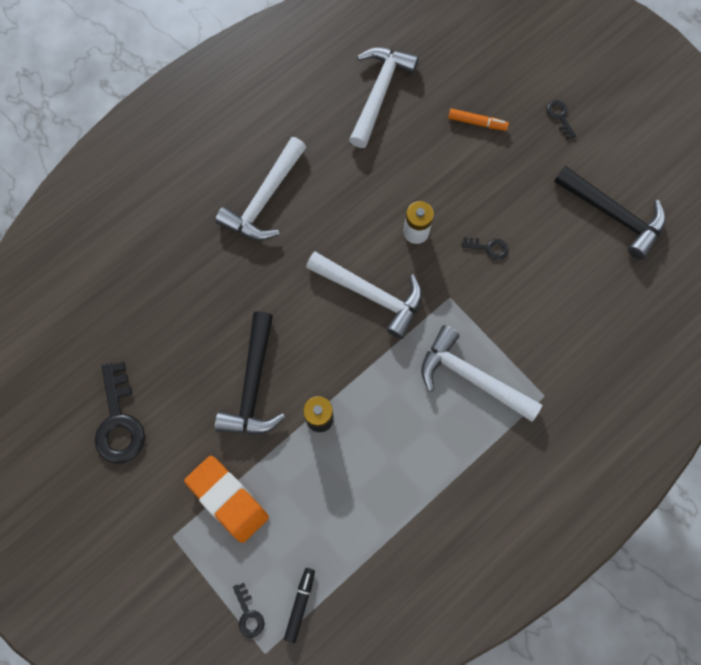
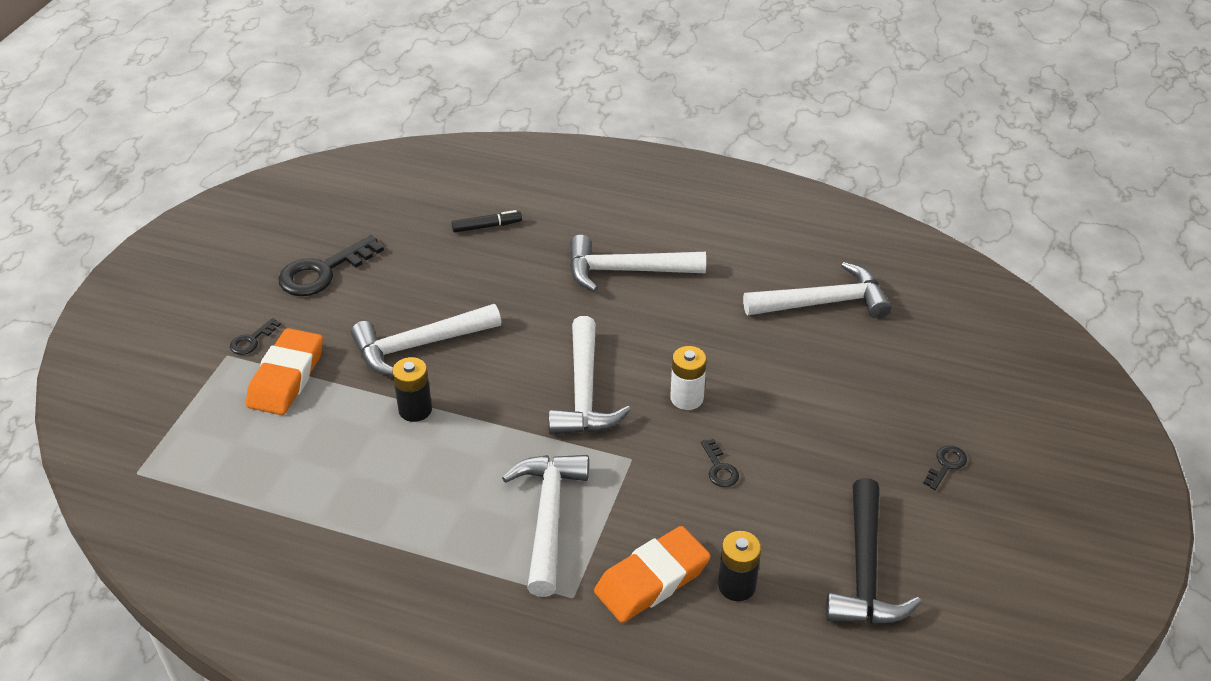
camera: 60 degrees right, 30 degrees down
(248, 614) = (172, 443): black key -> black key (251, 340)
(253, 385) = (419, 345): black hammer -> white hammer
(300, 604) = (201, 478): black marker -> black marker (487, 226)
(477, 122) = (866, 394): orange marker -> none
(556, 340) = (652, 580): none -> orange eraser
(586, 293) = (736, 586): none -> black battery

